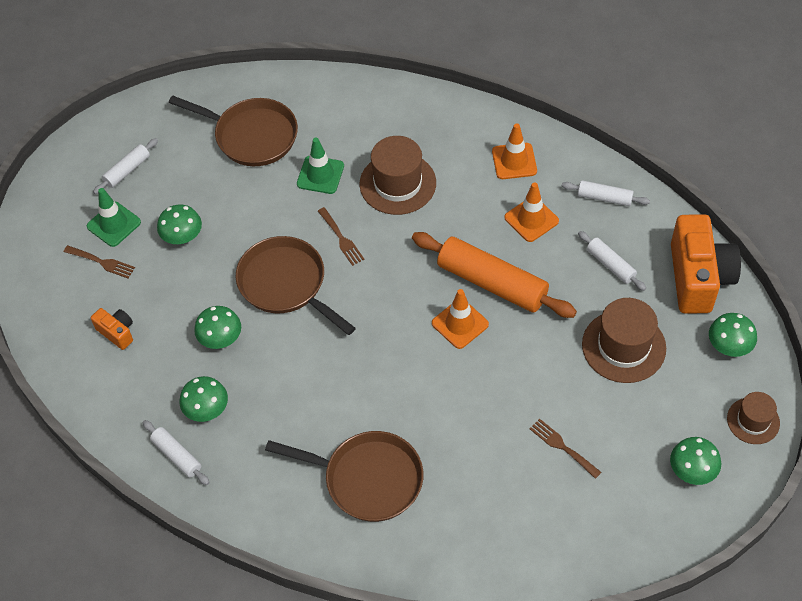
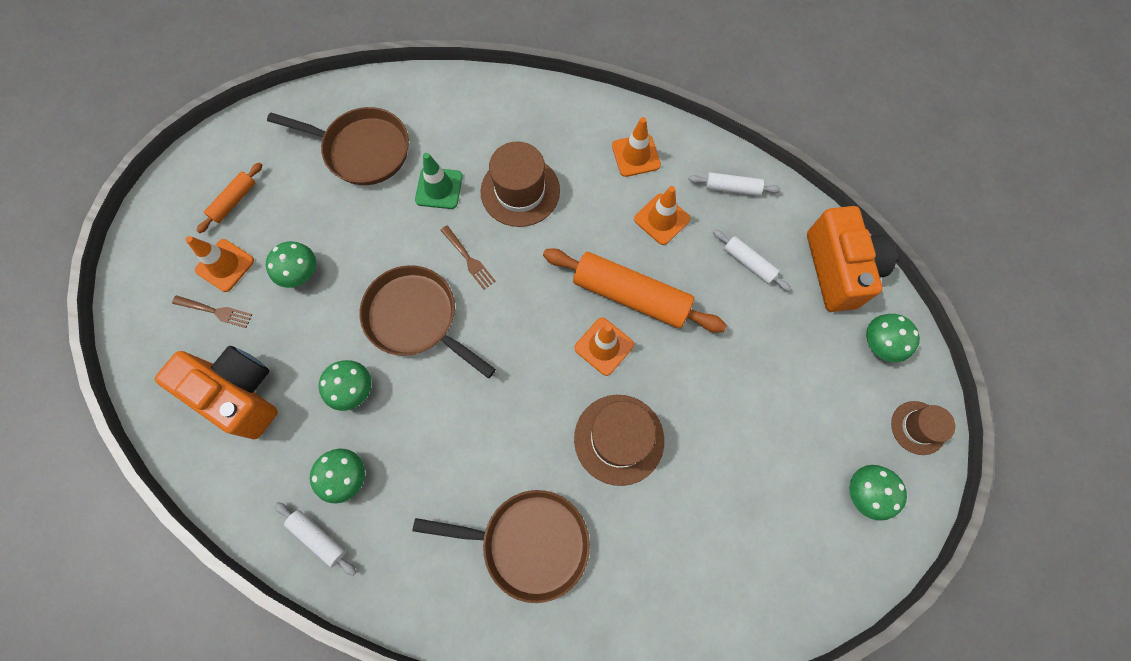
camera: 10 degrees left, 15 degrees up
(114, 224) = (225, 265): green traffic cone -> orange traffic cone
(117, 332) = (239, 394): orange camera -> orange camera, size x2.13
(127, 170) = (234, 201): white rolling pin -> orange rolling pin
(562, 447) = (728, 480): brown fork -> none
(623, 346) = (775, 355): brown hat -> brown hat (619, 439)

